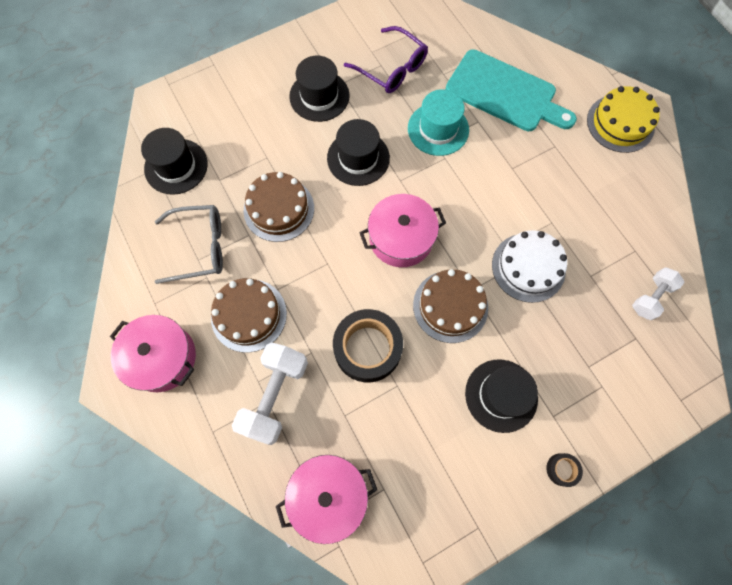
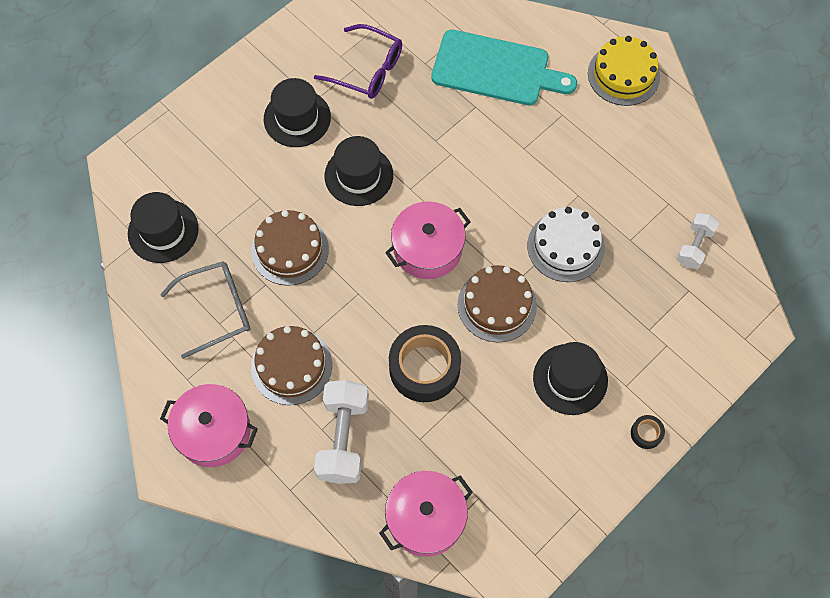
camera: 15 degrees left, 5 degrees down
(438, 129) = (435, 125): turquoise hat -> none

